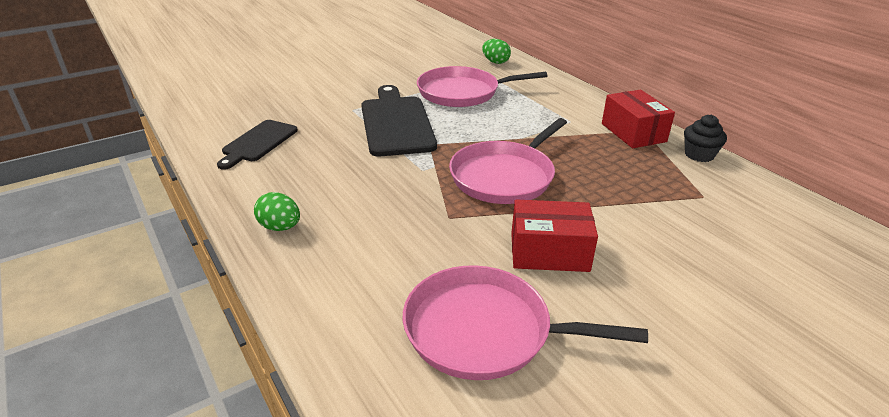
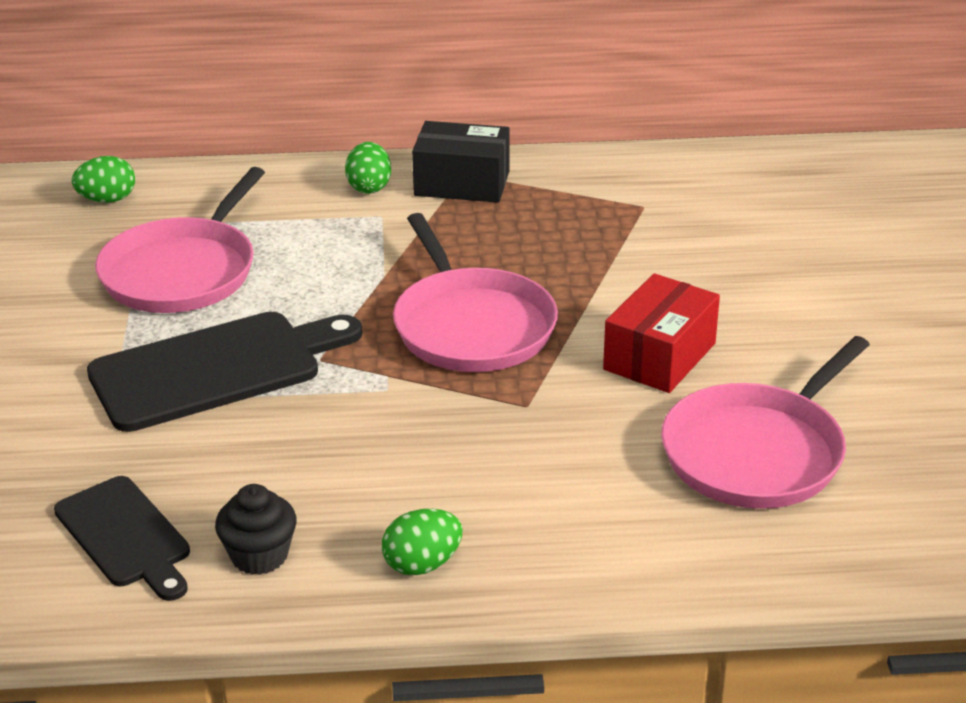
camera: 60 degrees left, 0 degrees up
(396, 123) = (216, 369): black cutting board -> black cutting board turned 135 degrees clockwise
(591, 110) = (369, 187): none -> green egg
(633, 132) = (462, 183): red box -> black box
(699, 155) = (559, 165): black cupcake -> black cupcake (259, 556)

